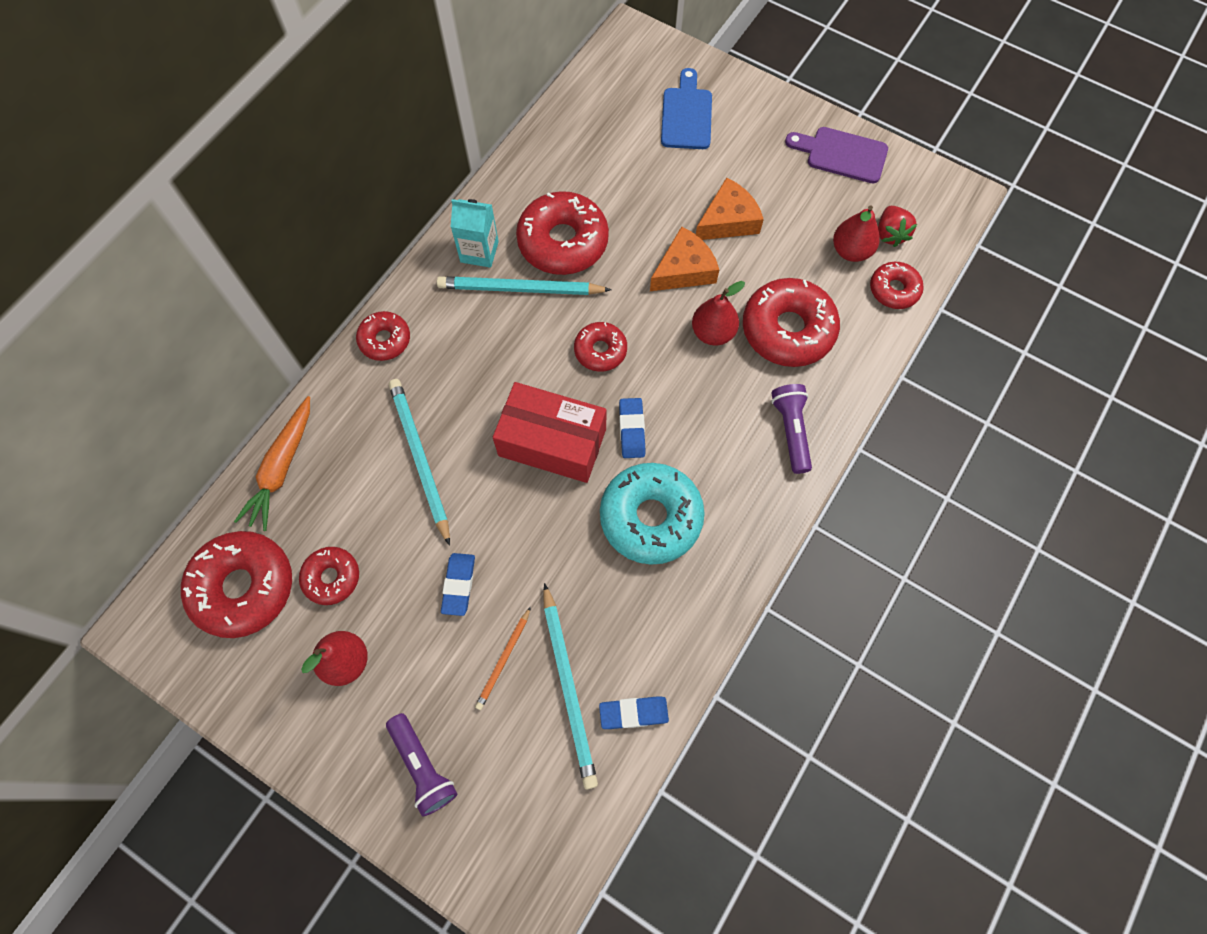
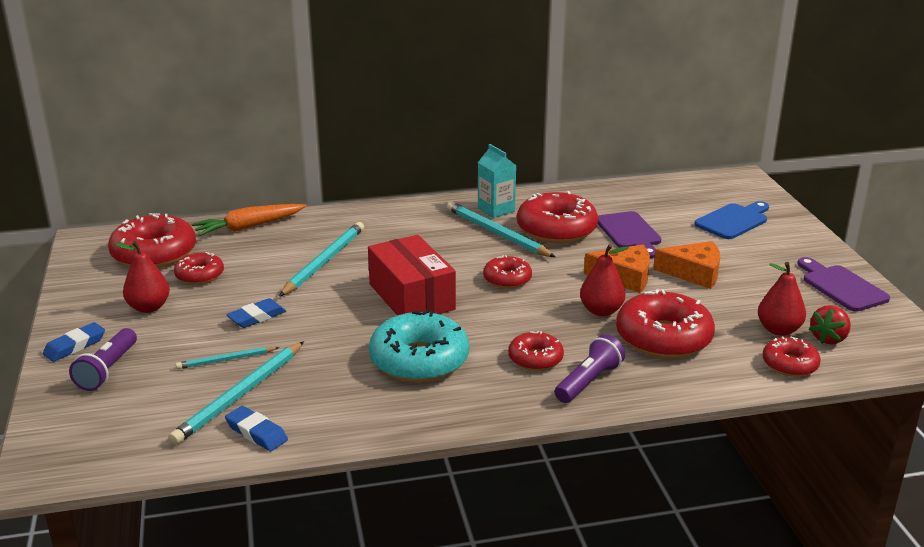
camera: 45 degrees right, 40 degrees down
(385, 340) = (383, 213): red donut -> red donut (535, 359)
(504, 660) = (226, 360): orange pencil -> turquoise pencil
(626, 200) = (629, 233): none -> purple cutting board
(632, 430) = (472, 319): blue eraser -> blue eraser (75, 346)

